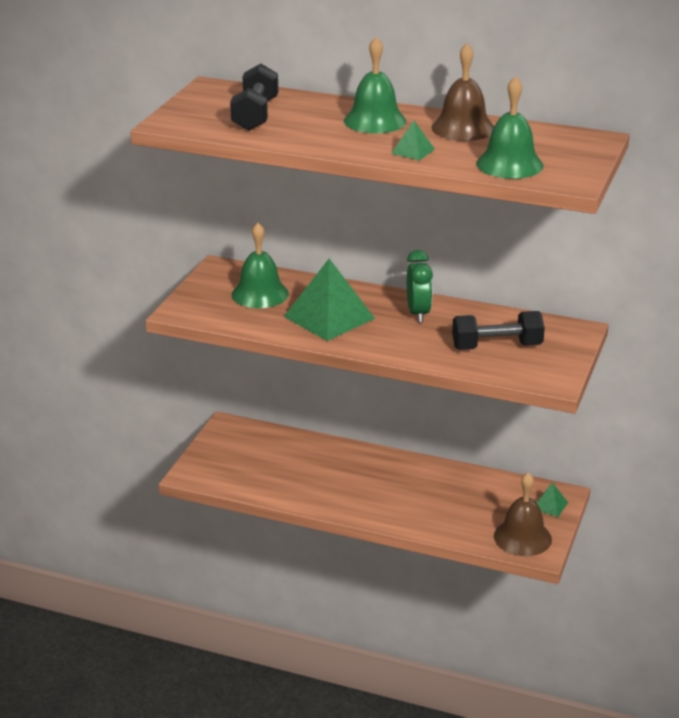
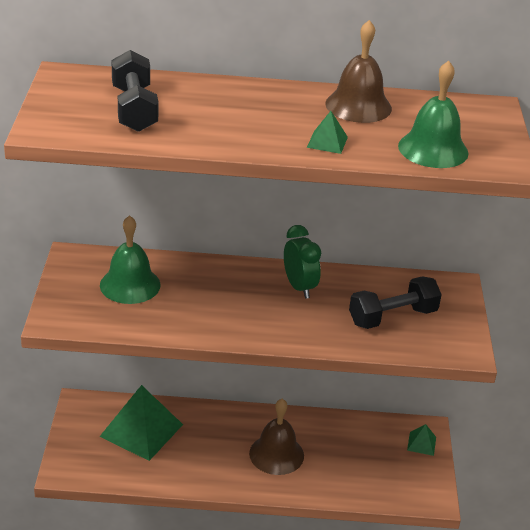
camera: 20 degrees left, 5 degrees up
(329, 317) = (214, 305): green pyramid -> green pyramid (141, 430)
(375, 121) = (264, 105): green bell -> none
(522, 537) = (412, 485): brown bell -> brown bell (276, 454)

